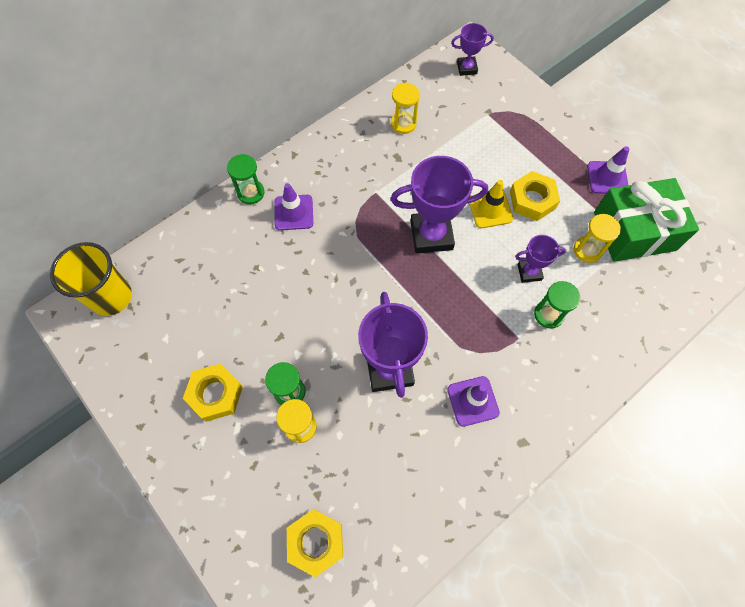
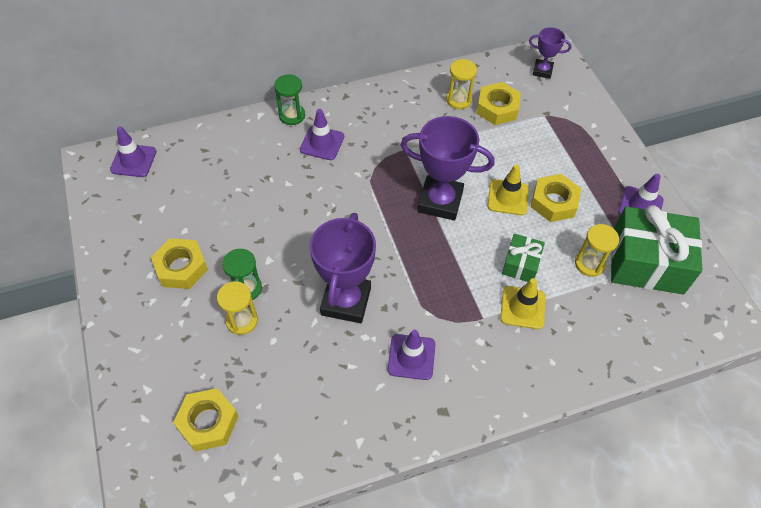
camera: 20 degrees right, 10 degrees down
(111, 297) = (133, 160): yellow cup -> purple traffic cone
(442, 120) = (497, 108): none -> yellow nut
(529, 272) = (521, 264): purple trophy -> green gift
(548, 314) = (522, 307): green hourglass -> yellow traffic cone

